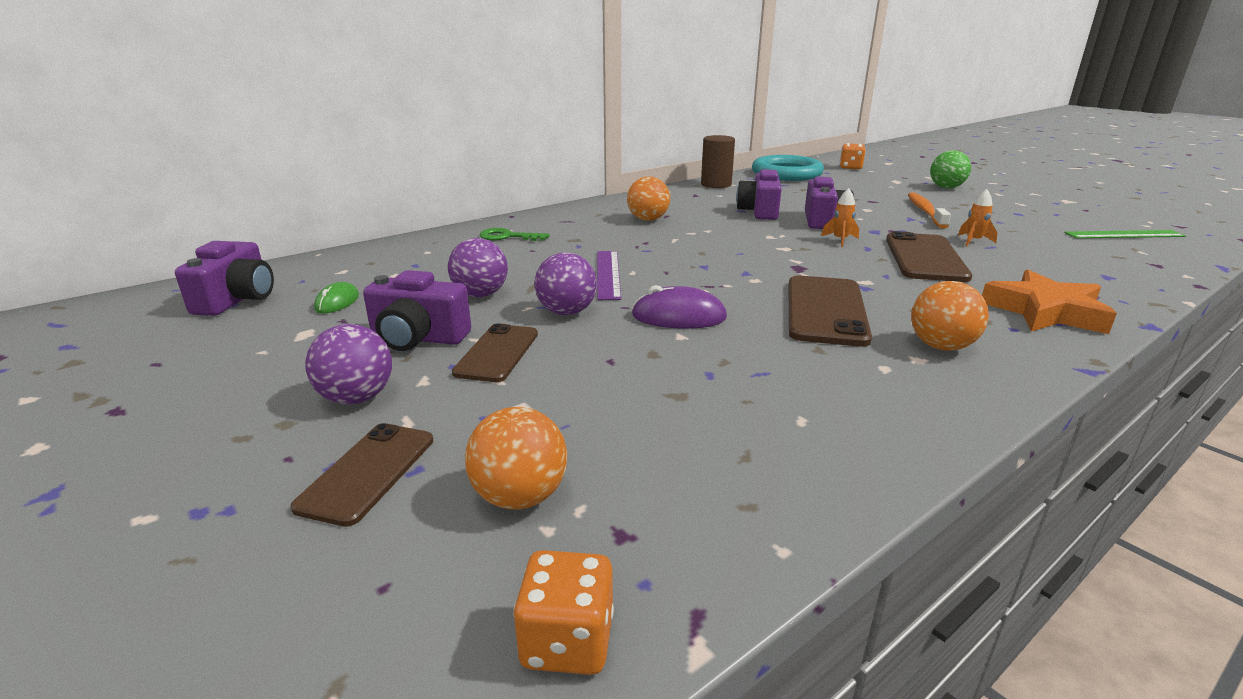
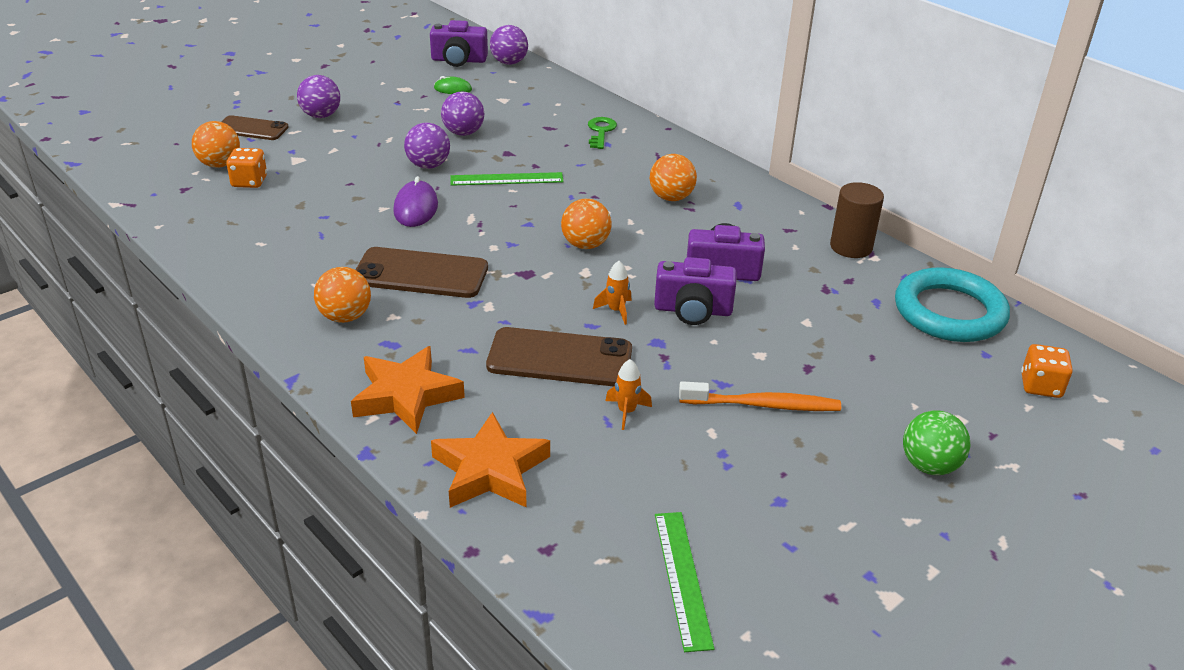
camera: 85 degrees right, 10 degrees up
(282, 272) = (509, 62): none -> purple ball
(418, 338) = (392, 121): purple camera -> none
(497, 353) = (367, 147): brown phone -> none
(567, 641) = (132, 179): orange dice -> orange dice (249, 182)
(608, 274) = (506, 179): purple ruler -> green ruler
(738, 247) = (585, 245): none -> orange ball
(1100, 280) = (490, 470): none -> orange star

